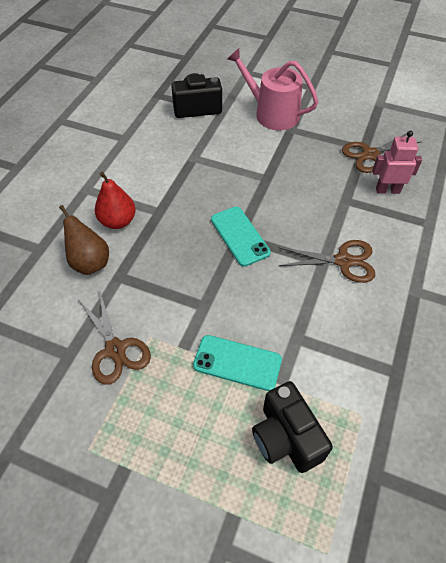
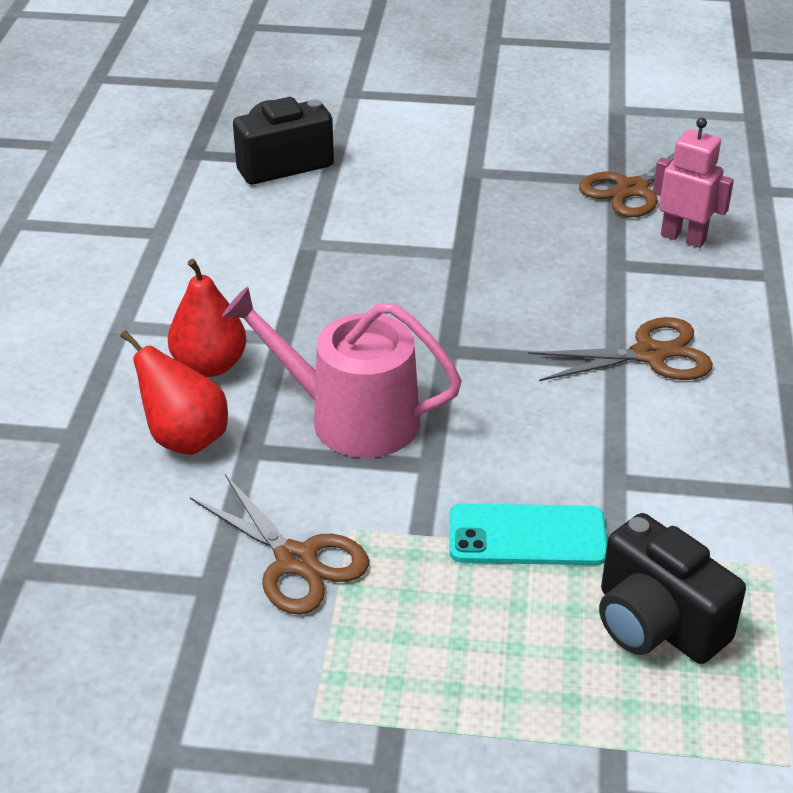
camera: 15 degrees left, 15 degrees down
(90, 262) = (185, 438): brown pear -> red pear
(239, 236) = (450, 349): turquoise phone -> none
(272, 113) = (428, 152): pink watering can -> pink watering can (351, 417)
(387, 190) = (683, 237): pink robot -> pink robot turned 45 degrees clockwise

